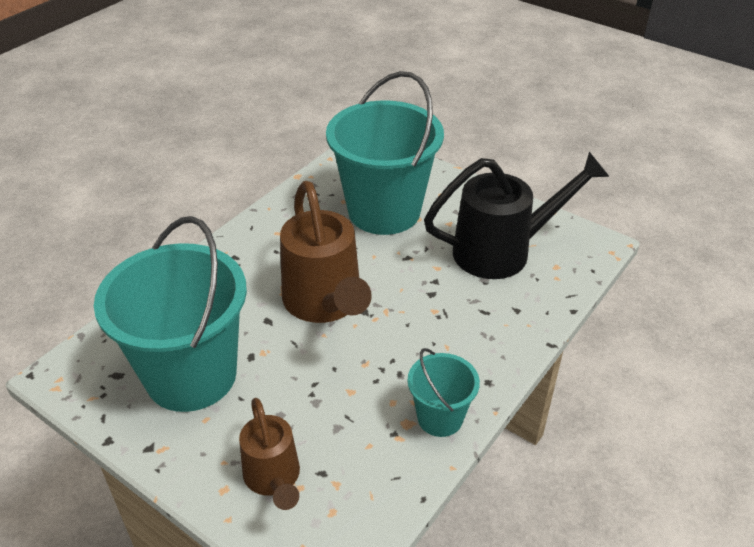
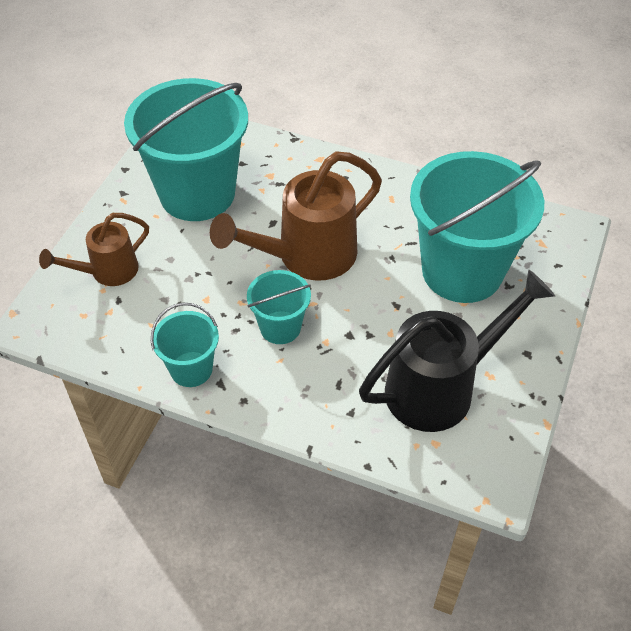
camera: 75 degrees right, 10 degrees up
(408, 339) = (280, 327): none -> turquoise bucket
(502, 251) = (440, 387): black watering can -> black watering can turned 90 degrees counterclockwise

